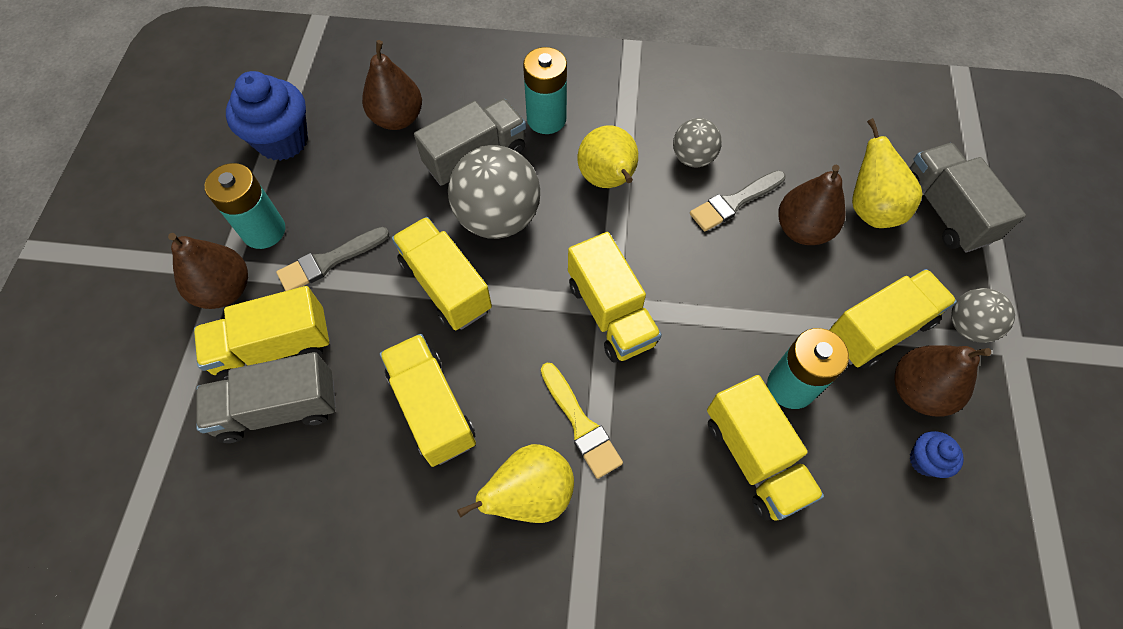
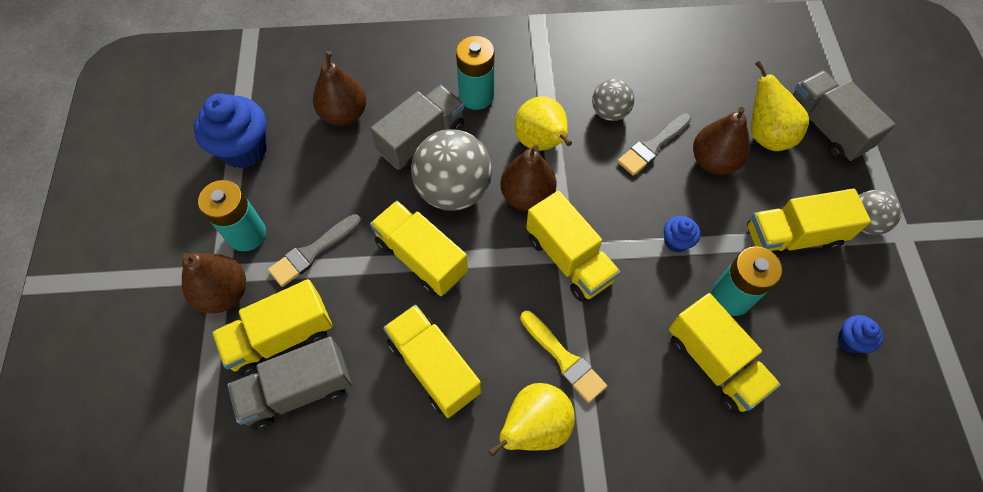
camera: 10 degrees left, 0 degrees up
(739, 313) = (676, 241): none -> blue cupcake
(879, 329) = (793, 237): yellow truck -> yellow truck turned 150 degrees counterclockwise
(918, 391) = (834, 283): brown pear -> brown pear (527, 196)

